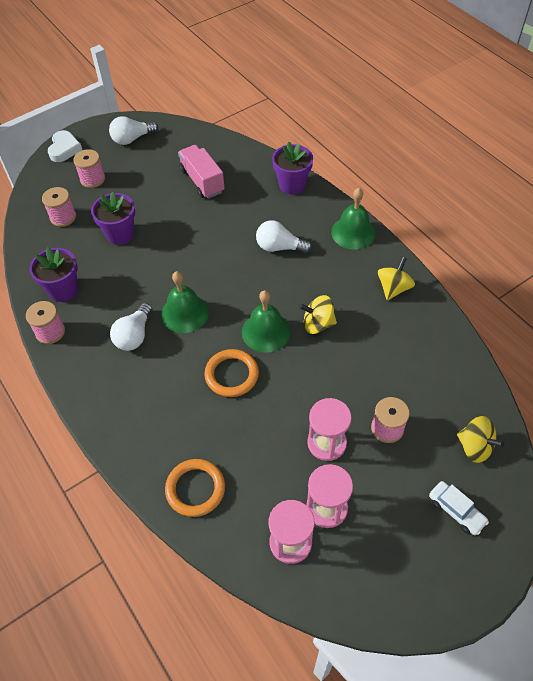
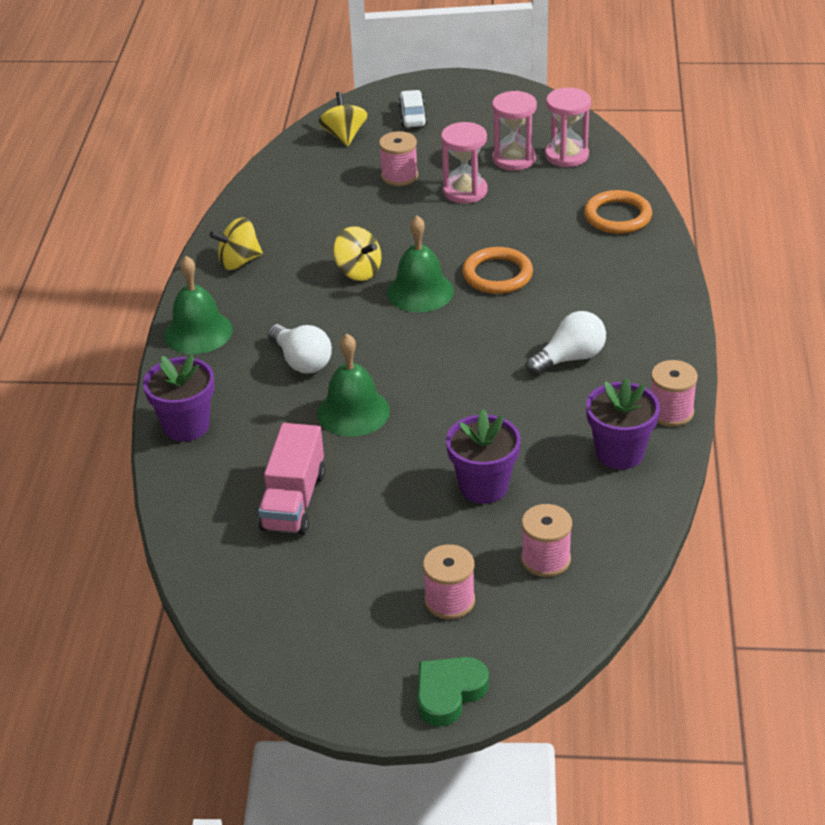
camera: 140 degrees left, 15 degrees down
(64, 149) = (449, 693): white heart -> green heart
(132, 139) = (319, 642): white light bulb -> none
(184, 313) = (490, 351): green bell -> green bell (353, 412)

